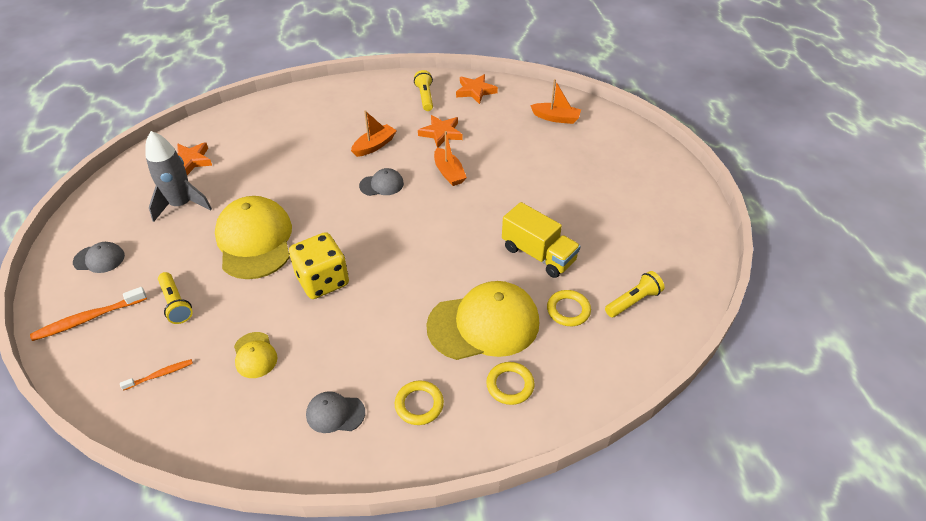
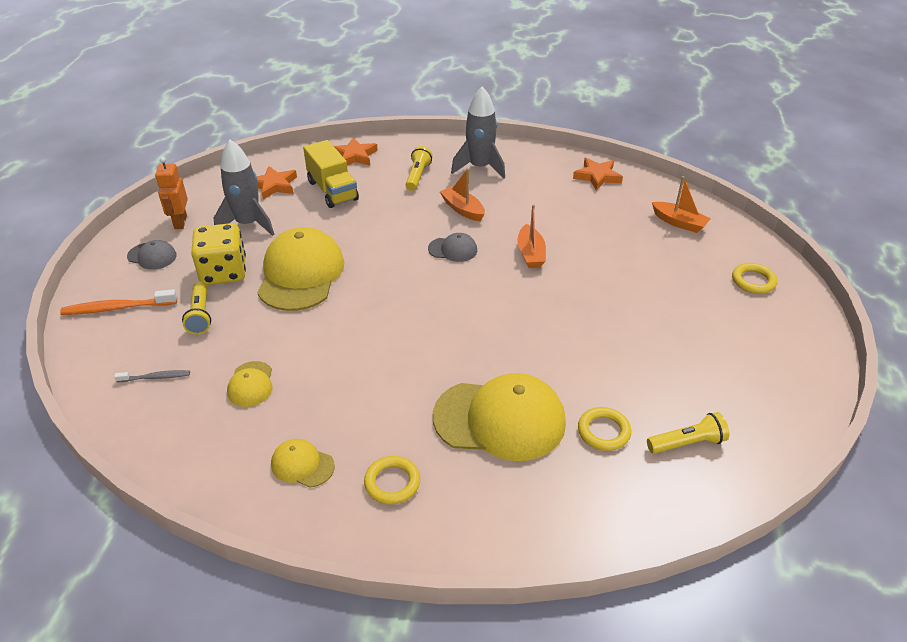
camera: 20 degrees right, 5 degrees down
(112, 218) = (180, 222): none -> orange robot
(160, 375) = (155, 377): orange toothbrush -> grey toothbrush
(322, 280) = (349, 329): yellow dice -> yellow dice (223, 272)
(335, 413) = (302, 465): grey cap -> yellow cap
(373, 103) = (480, 167): none -> grey rocket
(374, 146) = (462, 209): orange boat -> orange boat turned 105 degrees counterclockwise
(425, 97) = (538, 172): yellow flashlight -> yellow flashlight (417, 176)
(441, 133) = (540, 212): orange star -> orange star (354, 156)
(510, 385) = (500, 492): yellow ring -> yellow ring (753, 281)
(538, 254) = (594, 362): yellow truck -> yellow truck (332, 190)

